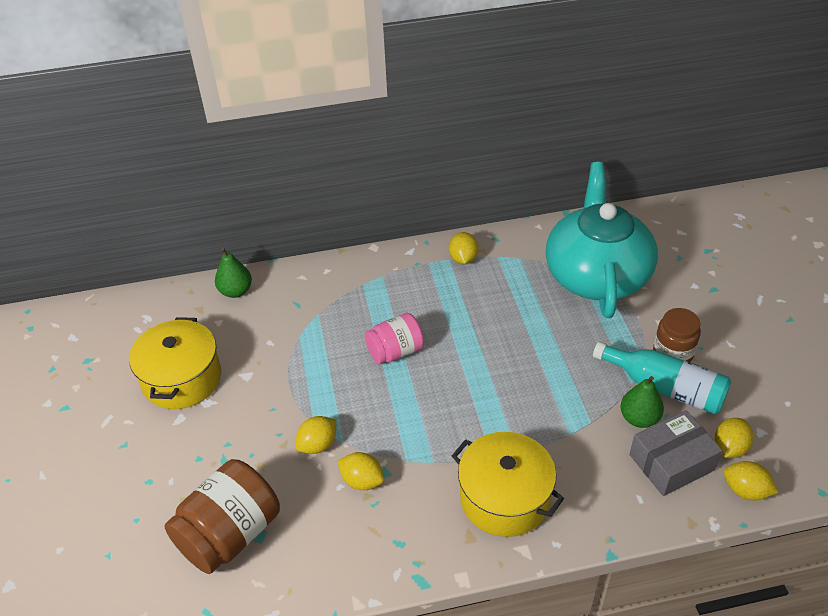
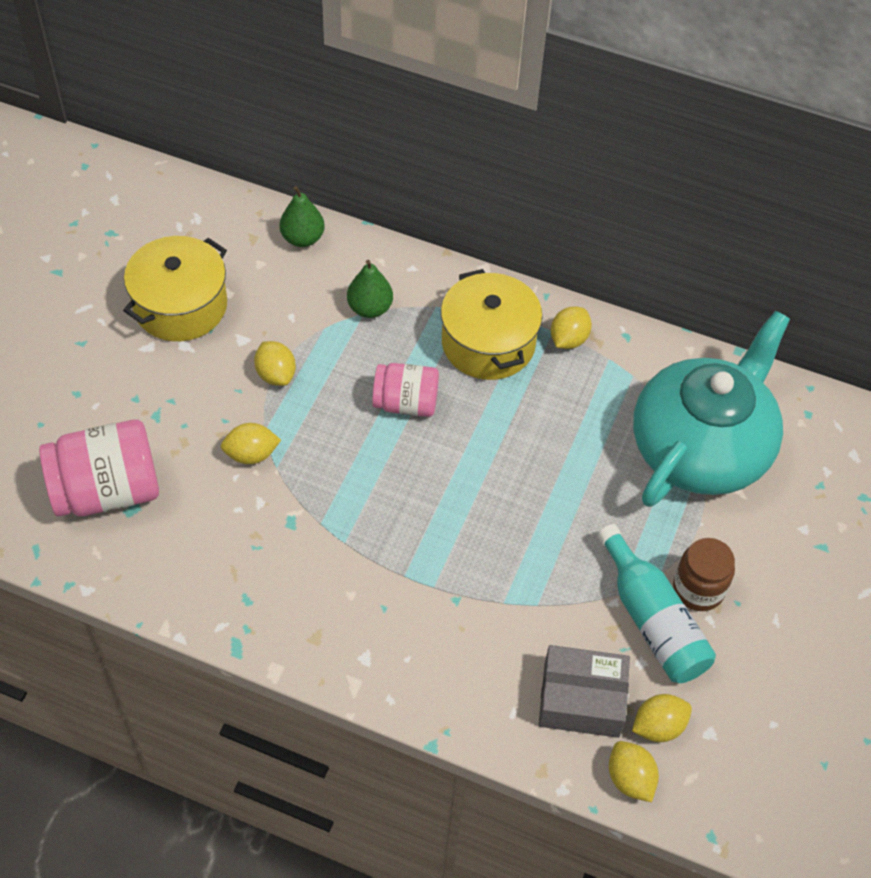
camera: 30 degrees right, 10 degrees up
(230, 534) = (107, 490): brown jar -> pink jar
(362, 481) = (263, 517): yellow lemon -> yellow lemon (276, 375)
(504, 498) = (381, 623): yellow pot -> yellow pot (488, 343)
(639, 418) = (592, 633): green pear -> green pear (370, 308)

